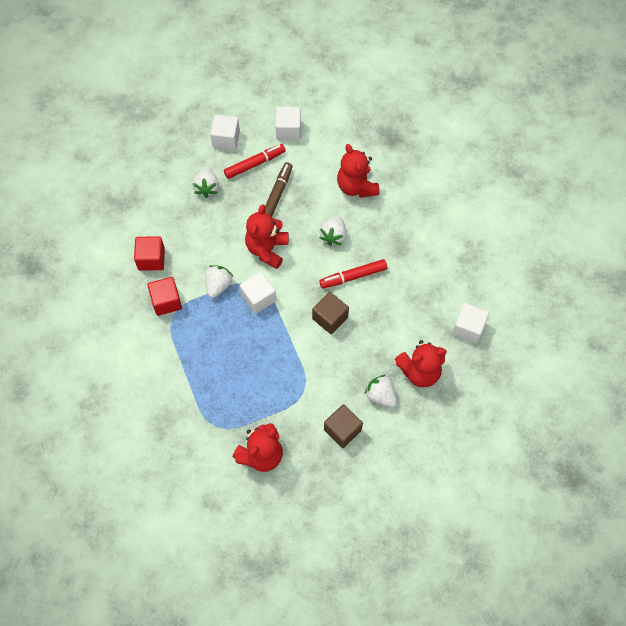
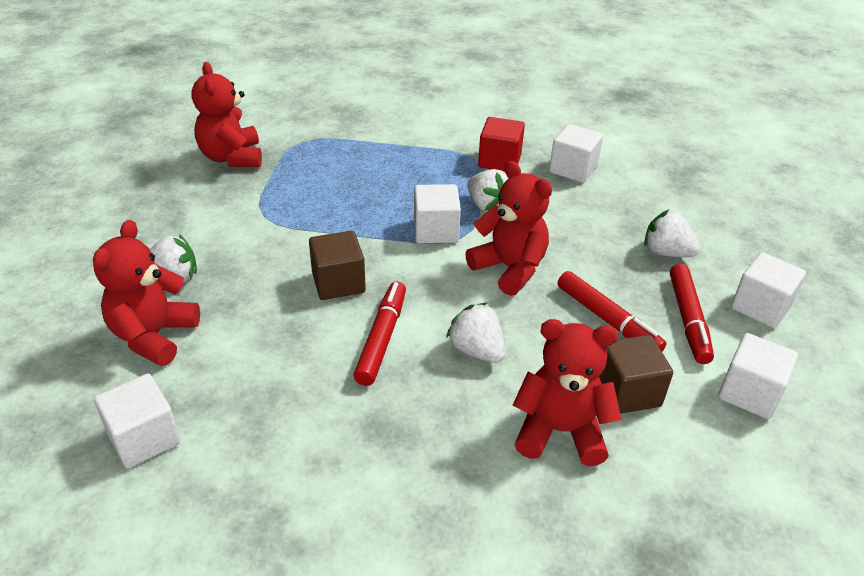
camera: 120 degrees right, 25 degrees down
(151, 259) = (573, 169): red cube -> white cube
(277, 194) = (607, 320): brown marker -> red marker
(342, 430) = (176, 225): brown cube -> brown cube (627, 392)

